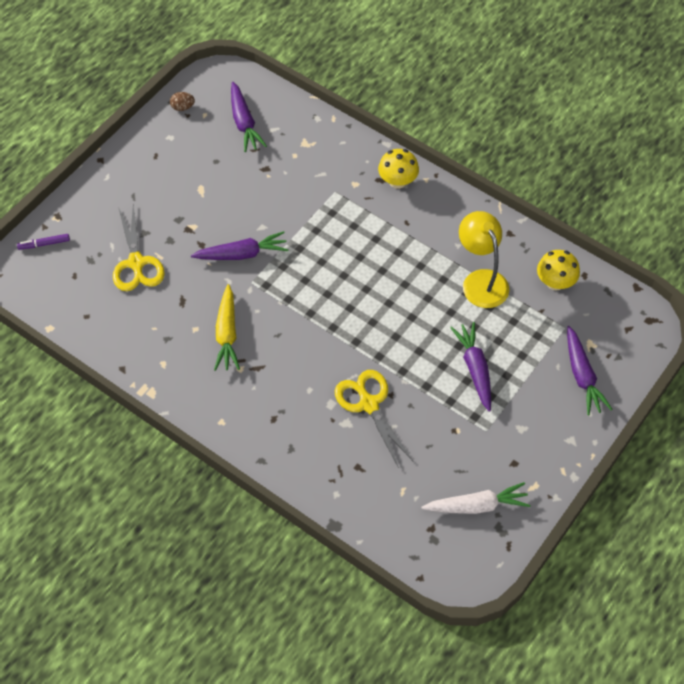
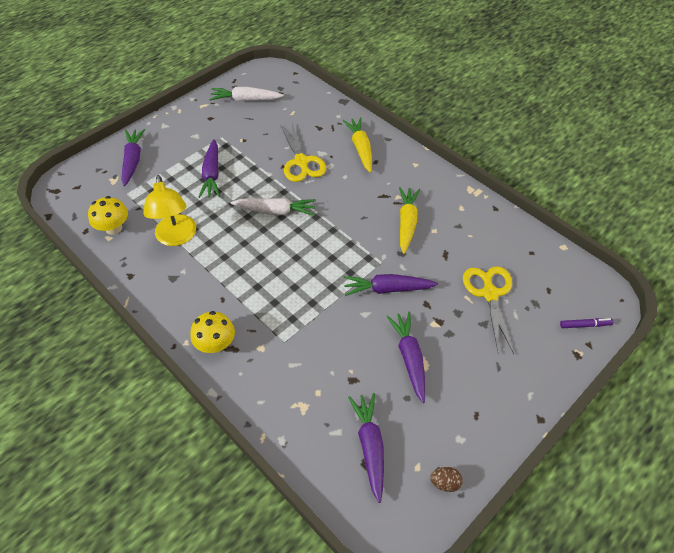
camera: 170 degrees left, 5 degrees down
(216, 193) = (409, 358): none -> purple carrot
(296, 438) = (360, 148): none -> yellow carrot
(381, 328) = (275, 211): none -> white carrot

